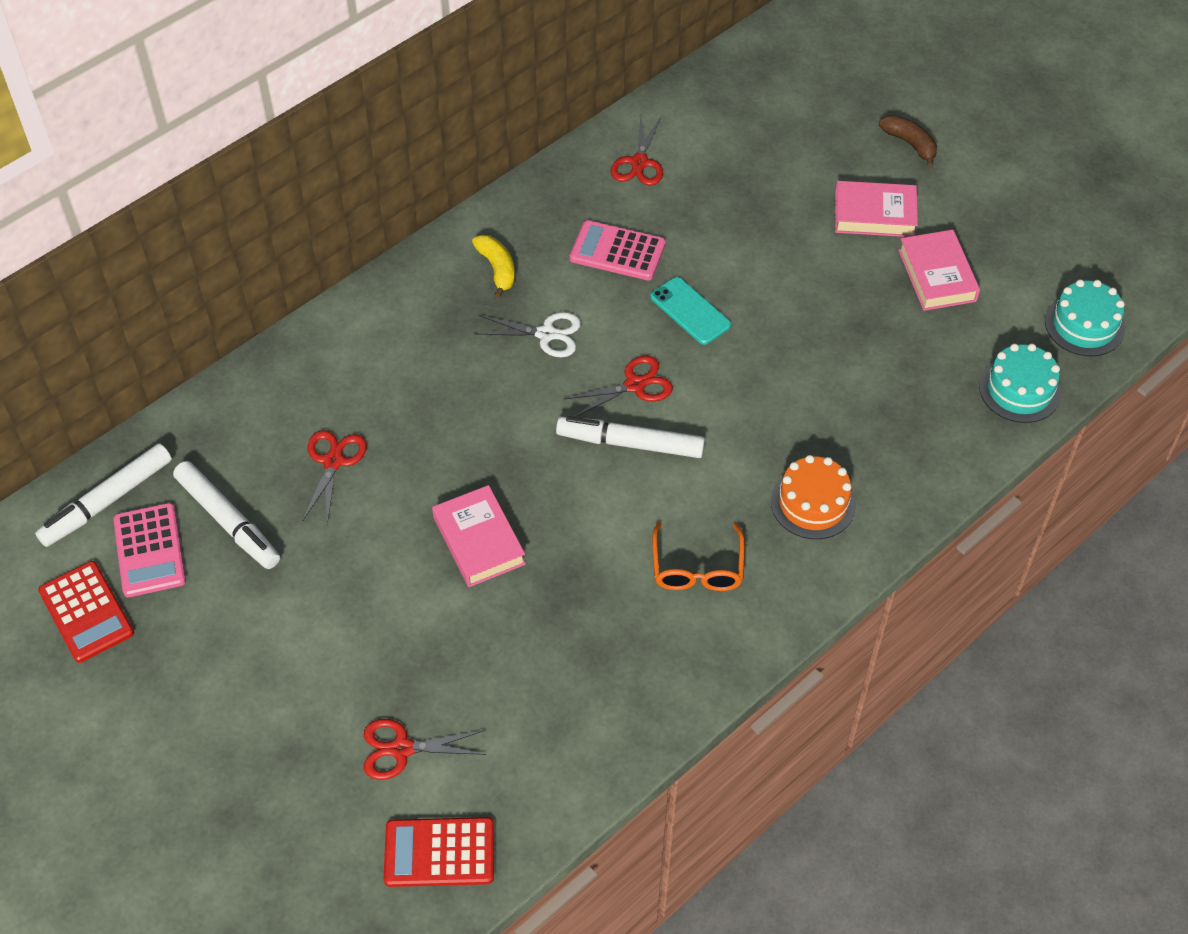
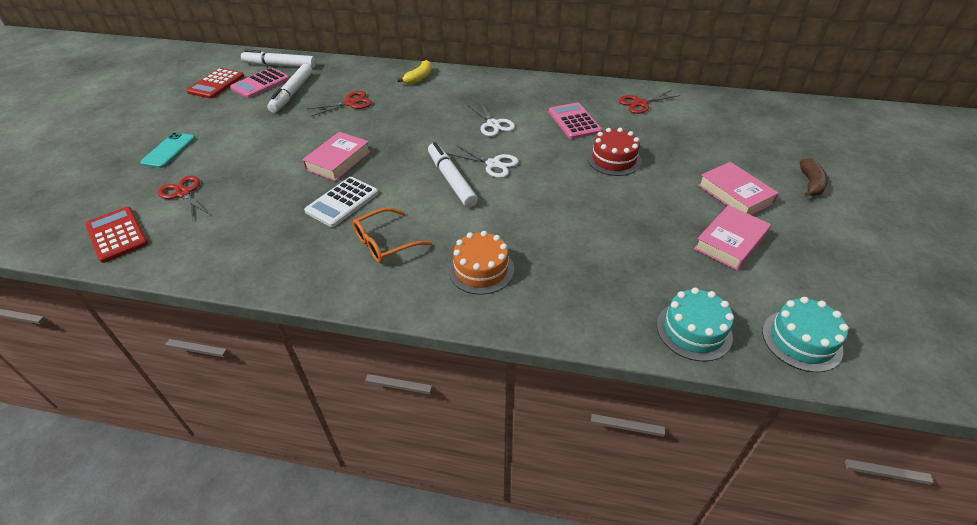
camera: 55 degrees right, 10 degrees down
(497, 269) = (515, 95): yellow banana -> yellow banana (419, 78)
(580, 576) = (342, 202): none -> white calculator
(635, 385) = (493, 164): red scissors -> white scissors
(690, 311) = (567, 160): turquoise phone -> turquoise phone (168, 150)
(728, 269) = (614, 159): none -> red cake

